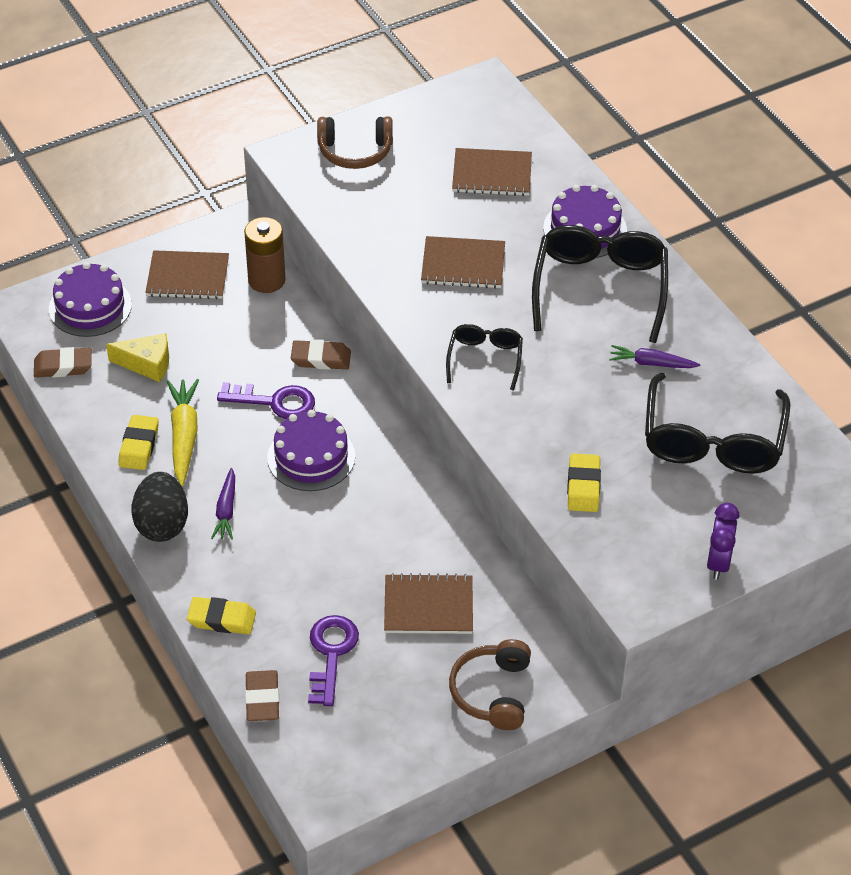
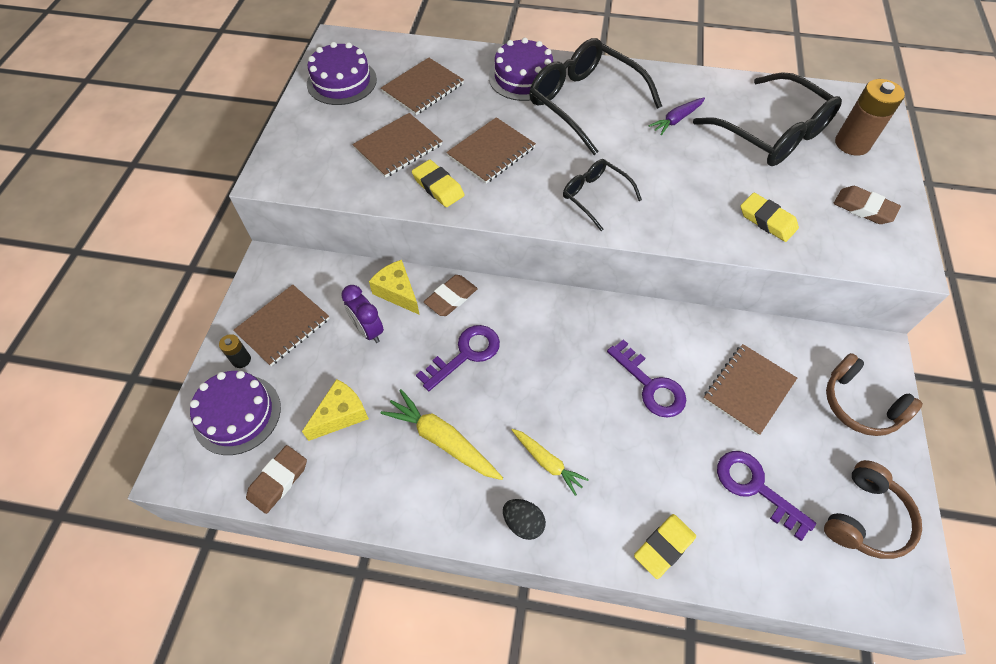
camera: 50 degrees left, 10 degrees up
(135, 275) = (241, 360): none -> black battery
(139, 446) = (422, 481): yellow eraser -> yellow eraser (438, 187)
(162, 524) = (523, 523): black egg -> black egg, size x0.59
(226, 510) = (547, 462): purple carrot -> yellow carrot
(262, 699) = (774, 574): brown eraser -> brown eraser (863, 208)
(266, 280) = (342, 280): brown battery -> brown battery (852, 144)
(291, 322) = (397, 292): none -> yellow cheese
(311, 457) = (541, 367): purple cake -> purple cake (342, 81)
(355, 152) = (315, 139): brown headphones -> brown headphones (865, 518)
(365, 537) = (650, 385): none -> purple key
(403, 205) = (398, 147): none -> brown notebook
(718, 563) = (891, 196): purple clock -> purple clock (368, 330)

